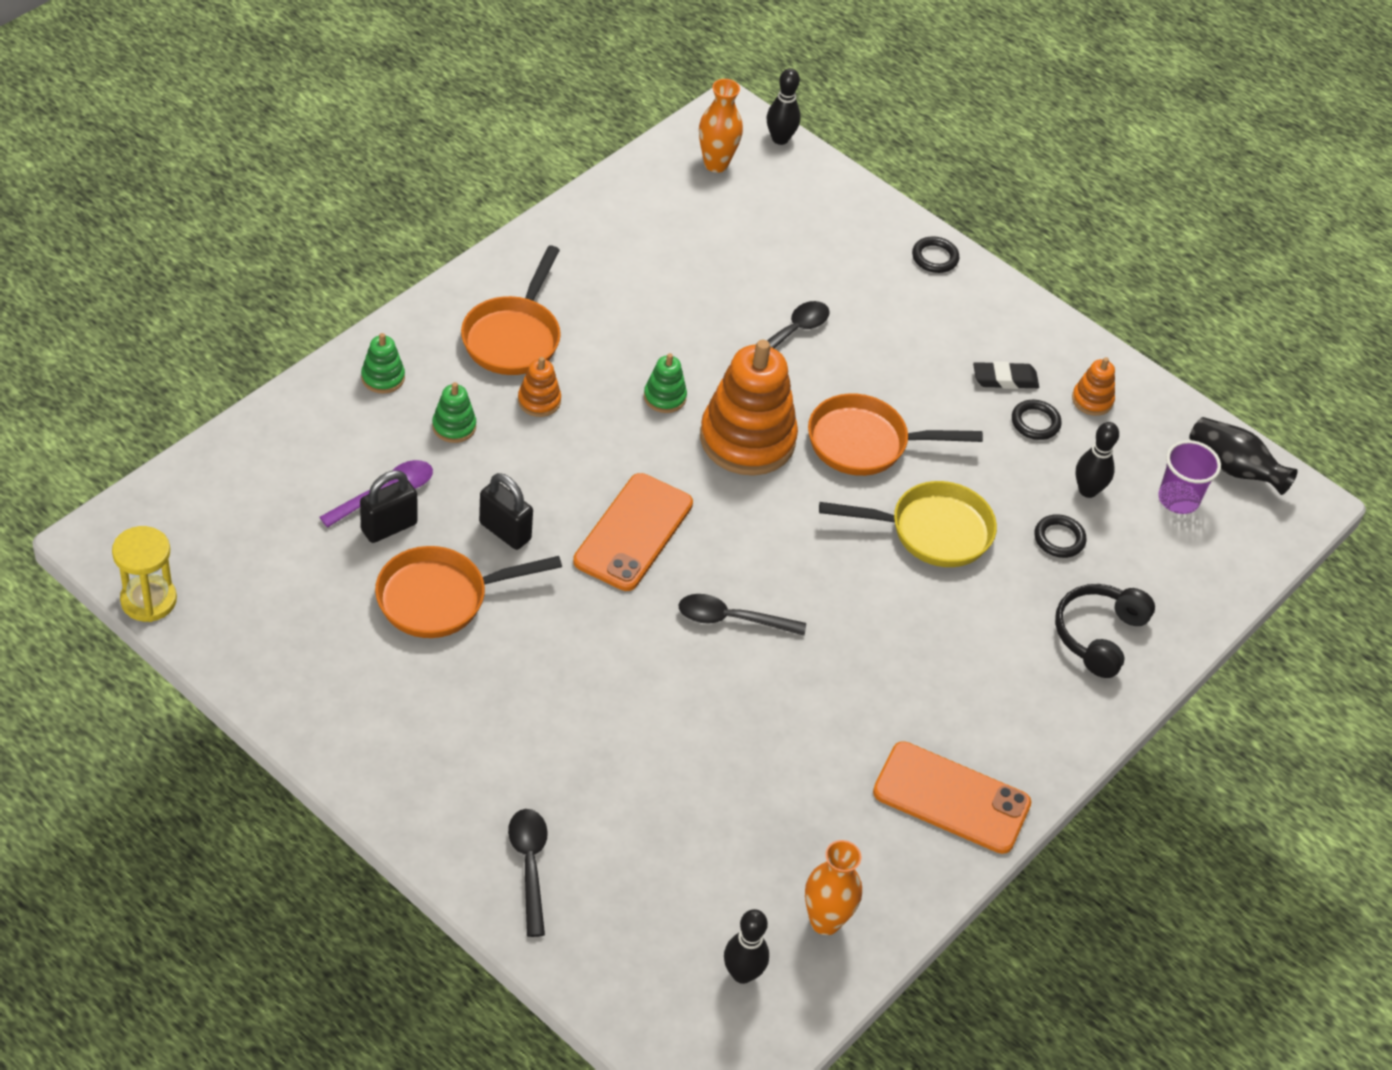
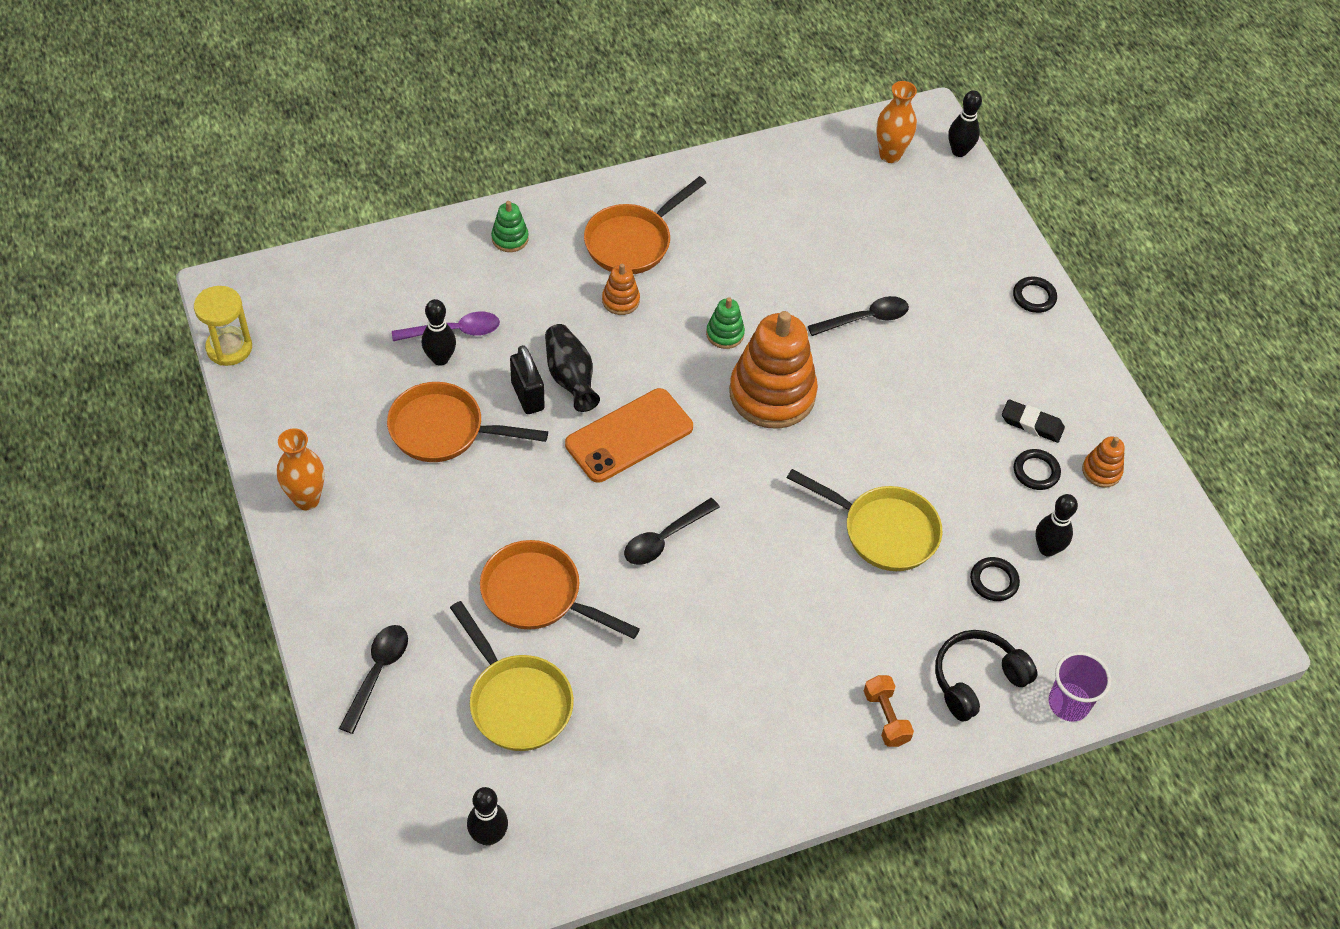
camera: 30 degrees right, 5 degrees up
(389, 527) = (440, 359): black padlock -> black bowling pin
(454, 426) = (540, 297): green stacking toy -> none
(687, 834) = (516, 701): none -> yellow pan
(731, 619) = (664, 538): black spoon -> black spoon turned 75 degrees counterclockwise
(825, 921) = (583, 823): orange vase -> orange vase (306, 499)
(865, 443) = (871, 434): orange pan -> orange pan (538, 595)
(951, 798) = (756, 766): orange phone -> none
(1040, 703) = (886, 717): none -> orange dumbbell
(1178, 499) = (1128, 588): purple cup -> purple cup (1068, 703)
(1233, 468) = (1199, 581): black vase -> black vase (570, 378)

